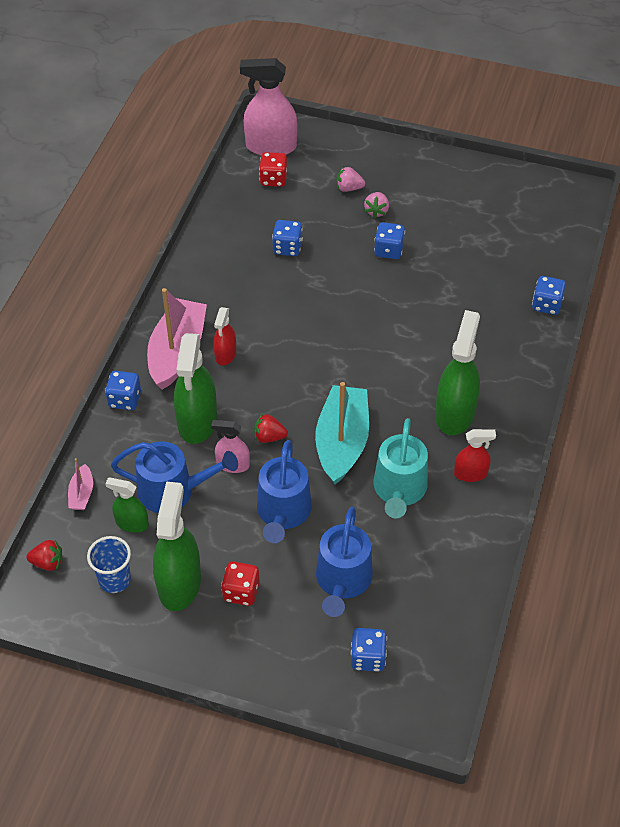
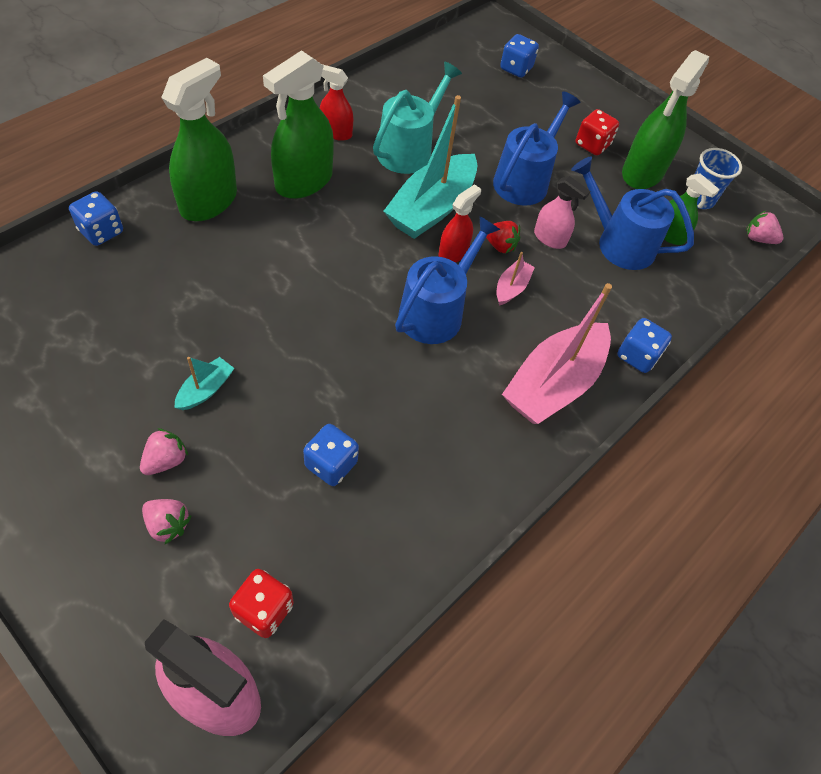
camera: 160 degrees left, 5 degrees up
(48, 562) = (758, 239): red strawberry -> pink strawberry
(82, 494) = (712, 281): pink boat -> pink boat (511, 288)
(197, 421) = (566, 295): green spray bottle -> green spray bottle (209, 201)
(225, 354) = (498, 353): red spray bottle -> red spray bottle (453, 253)
(342, 581) = (504, 115): blue watering can -> blue watering can (436, 311)
(388, 250) = (206, 389): blue dice -> turquoise boat

